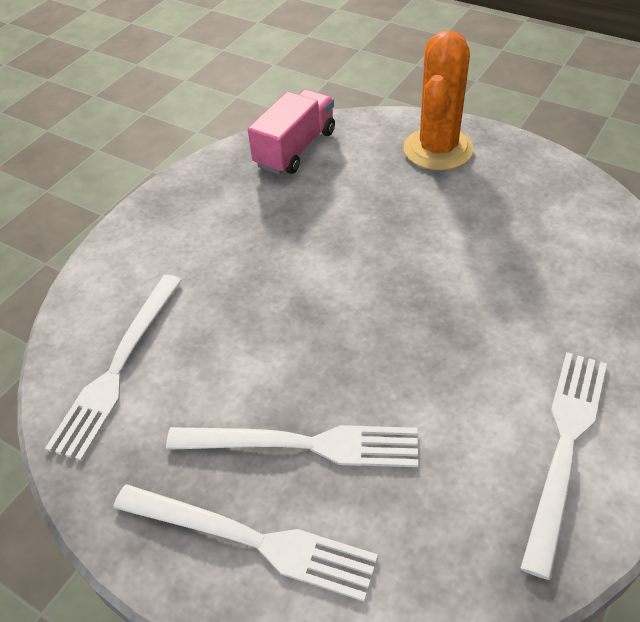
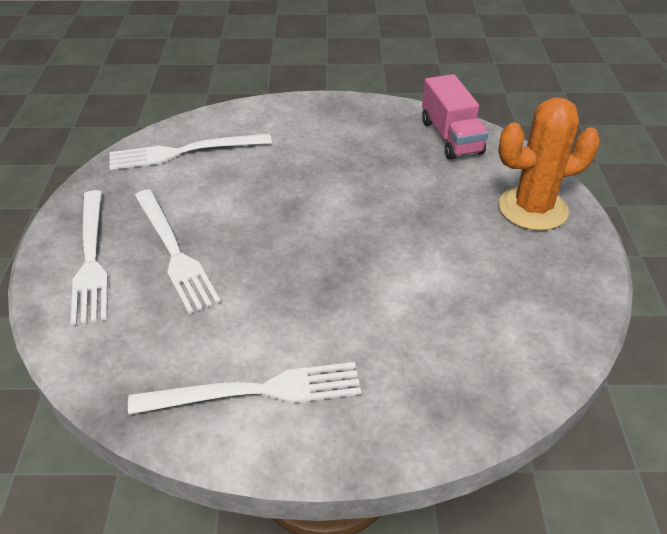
camera: 55 degrees right, 5 degrees down
(295, 149) = (451, 137): pink truck -> pink truck turned 75 degrees clockwise

